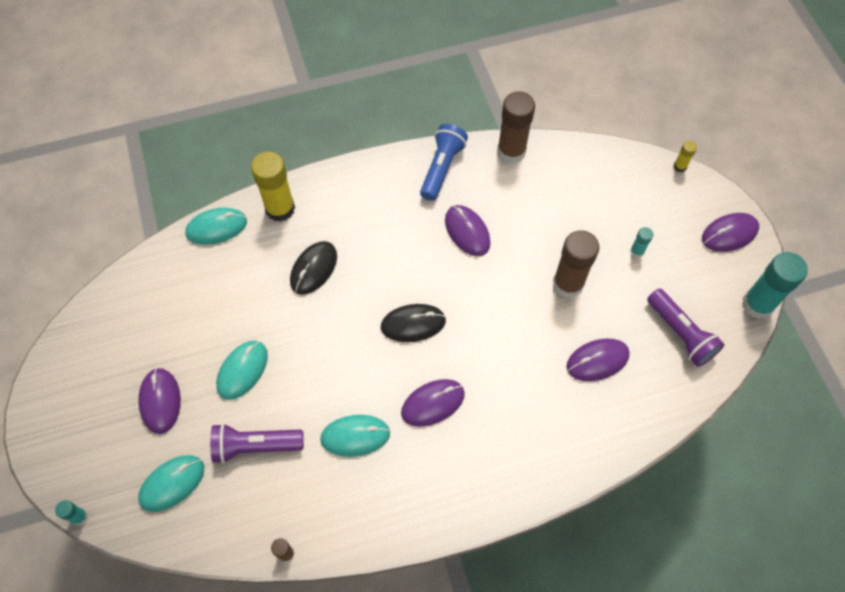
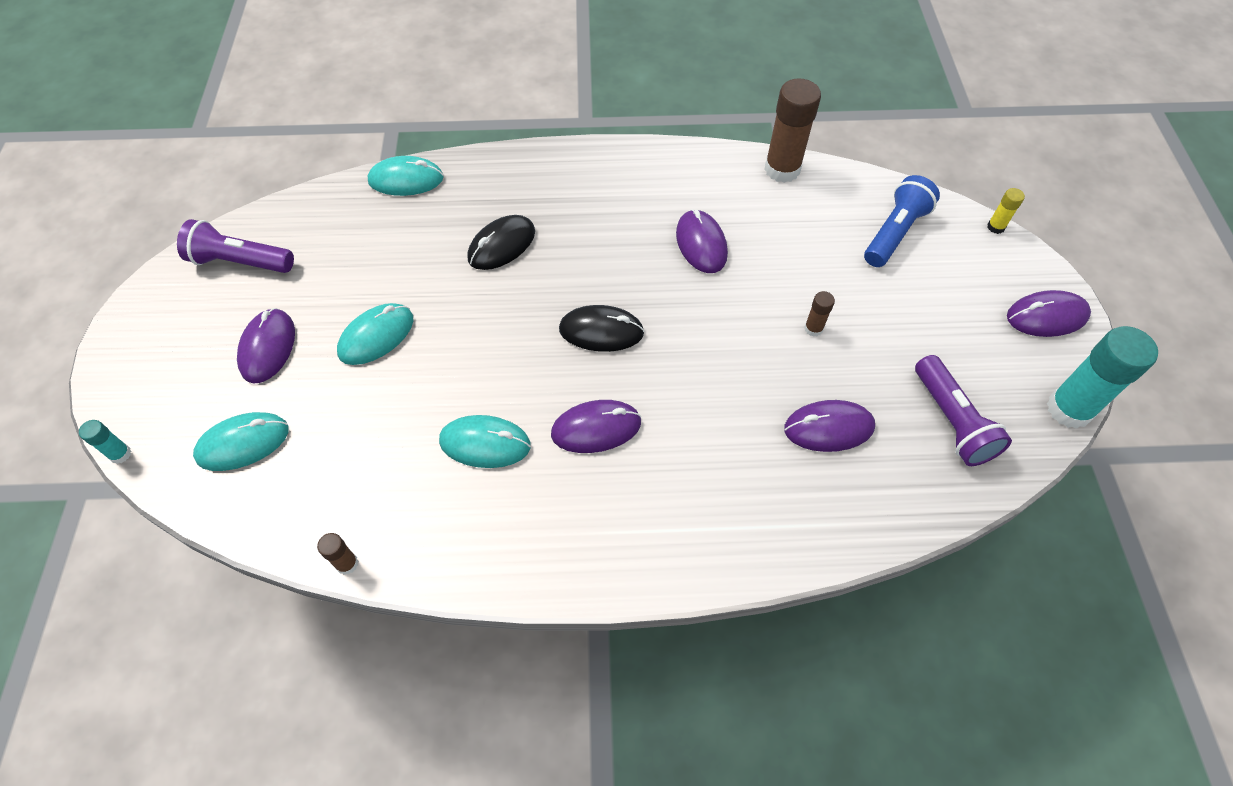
camera: 15 degrees right, 5 degrees down
(255, 446) = (358, 425): purple flashlight -> purple flashlight (240, 262)
(280, 209) = (485, 175): yellow glue stick -> none
(442, 168) = (691, 170): blue flashlight -> blue flashlight (894, 233)
(568, 284) = (813, 328): brown glue stick -> brown glue stick, size x0.46
(637, 251) = (915, 311): turquoise glue stick -> none

